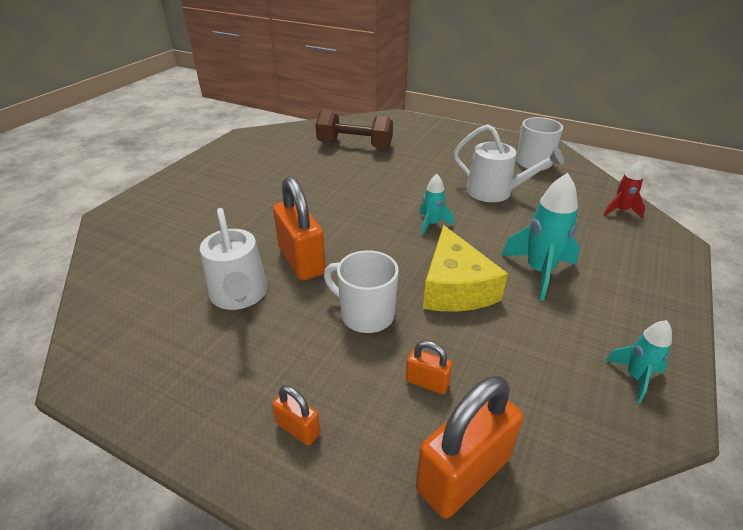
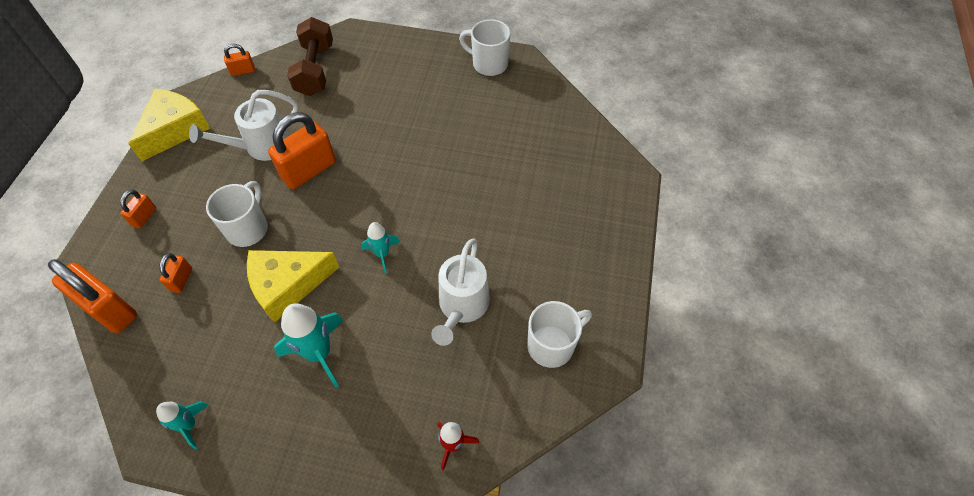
camera: 75 degrees right, 20 degrees up
(83, 306) = (243, 71): none -> orange padlock
(138, 388) = (175, 130): none -> yellow cheese
(238, 148) = (489, 64): none -> white mug
(355, 145) = (530, 155): brown dumbbell -> brown dumbbell (315, 70)

